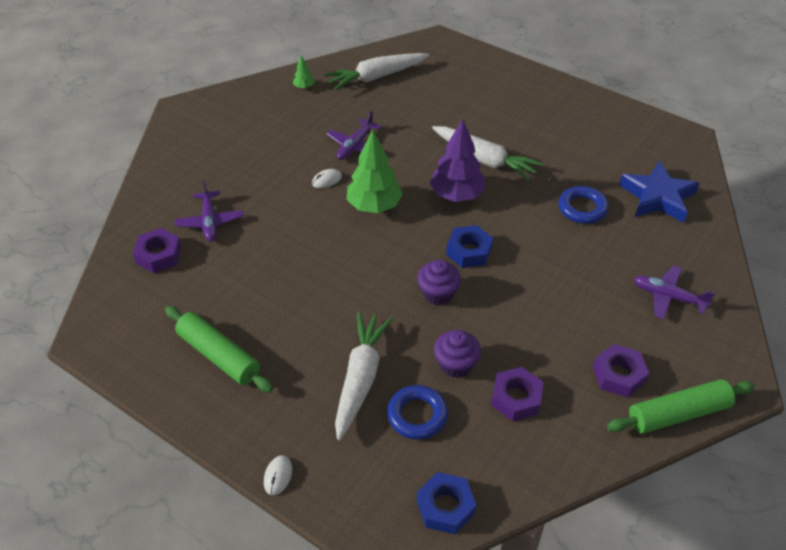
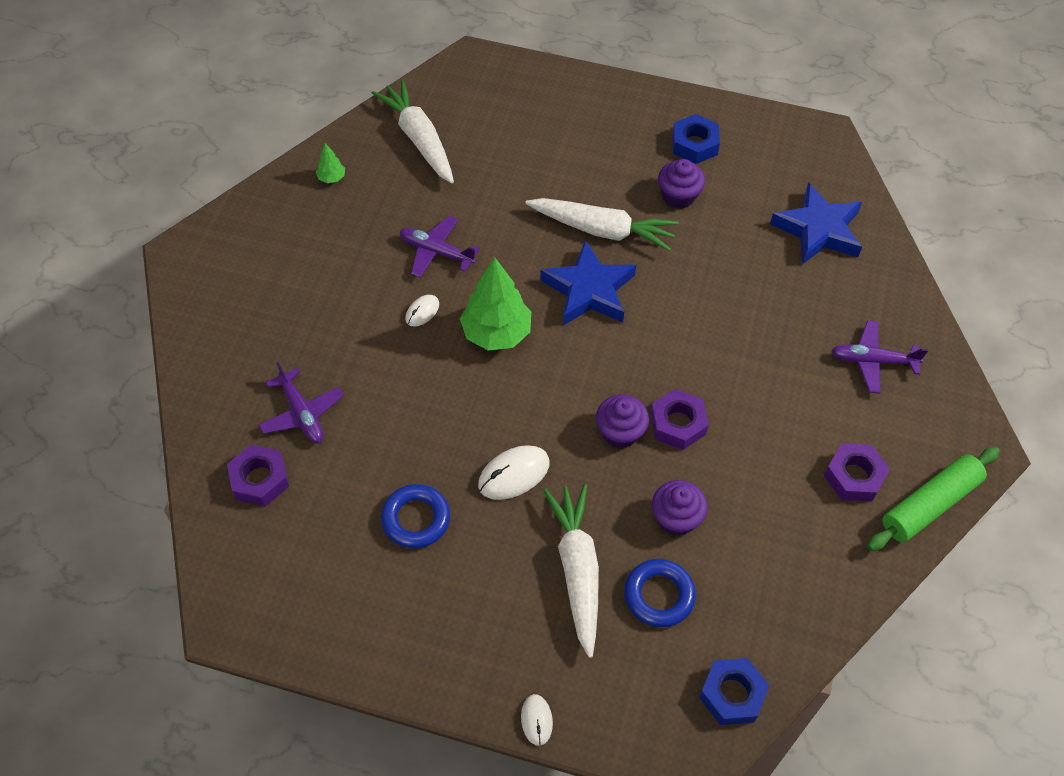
camera: 20 degrees left, 10 degrees up
(219, 355) = (400, 592): green rolling pin -> none
(343, 300) = (514, 474): none -> white mouse
(355, 146) = (436, 251): purple plane -> purple plane turned 105 degrees clockwise
(376, 77) = (419, 139): white carrot -> white carrot turned 105 degrees clockwise
(456, 195) = (588, 290): purple tree -> blue star
(469, 251) = (633, 365): blue nut -> blue nut (694, 144)
(516, 398) = (757, 540): purple nut -> purple nut (678, 424)
(553, 151) = (678, 196): none -> purple cupcake
(582, 208) = (740, 269): blue ring -> blue ring (416, 519)

